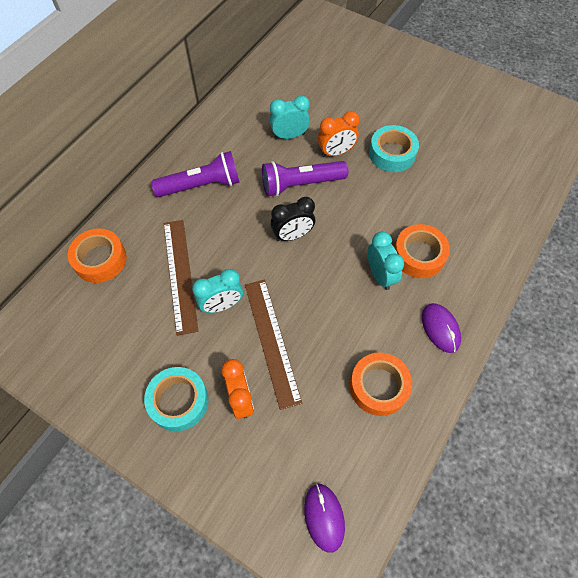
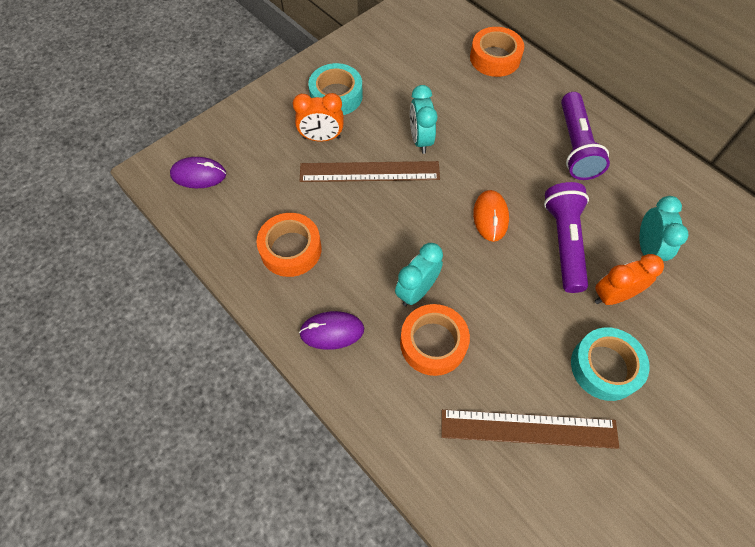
camera: 105 degrees right, 0 degrees up
(180, 274) = (463, 113): brown ruler -> brown ruler (528, 429)
(292, 235) = (490, 217): black clock -> orange mouse
(336, 152) = (613, 295): orange clock -> orange clock turned 75 degrees clockwise
(380, 275) = (416, 291): turquoise clock -> turquoise clock turned 135 degrees clockwise

